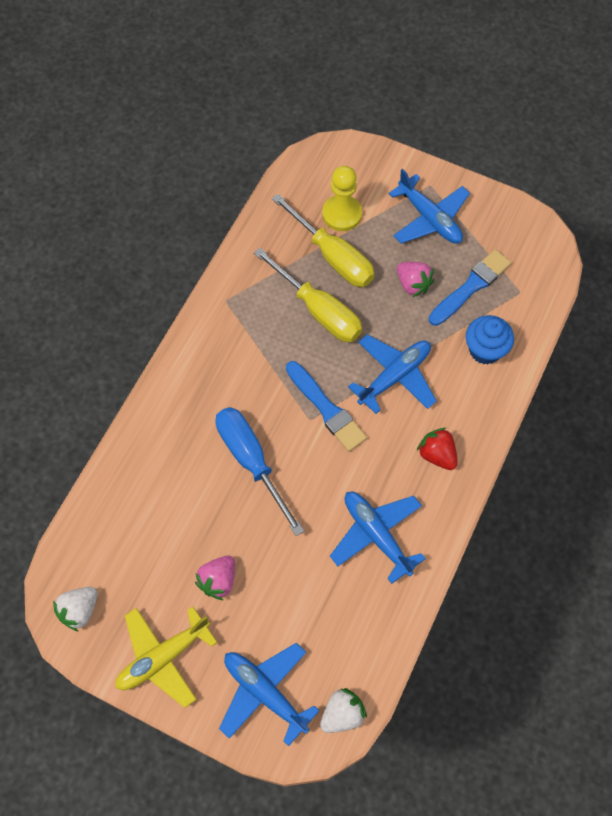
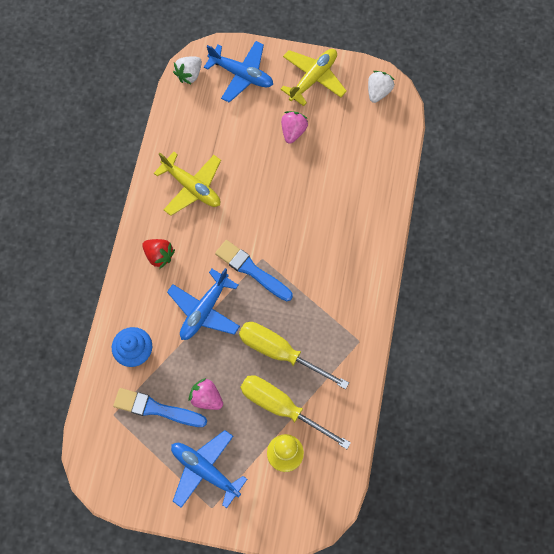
camera: 165 degrees right, 5 degrees up
(251, 461) = (296, 216): blue screwdriver -> none
(376, 535) = (192, 187): blue plane -> yellow plane
(471, 286) = (156, 409): blue brush -> blue brush turned 75 degrees clockwise

